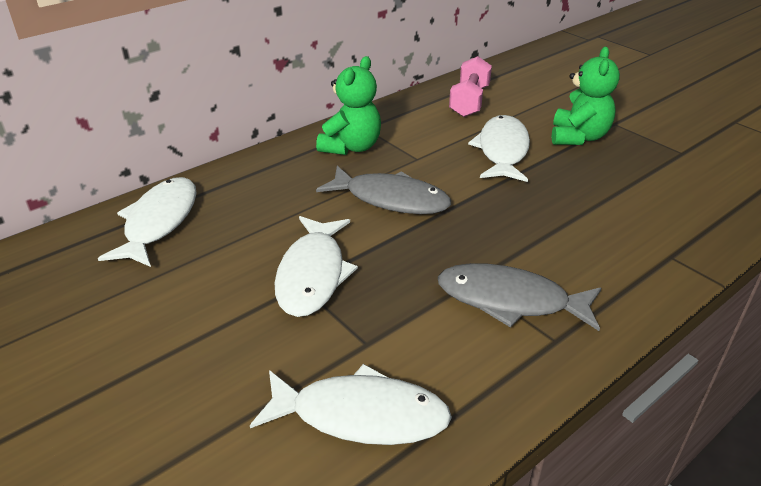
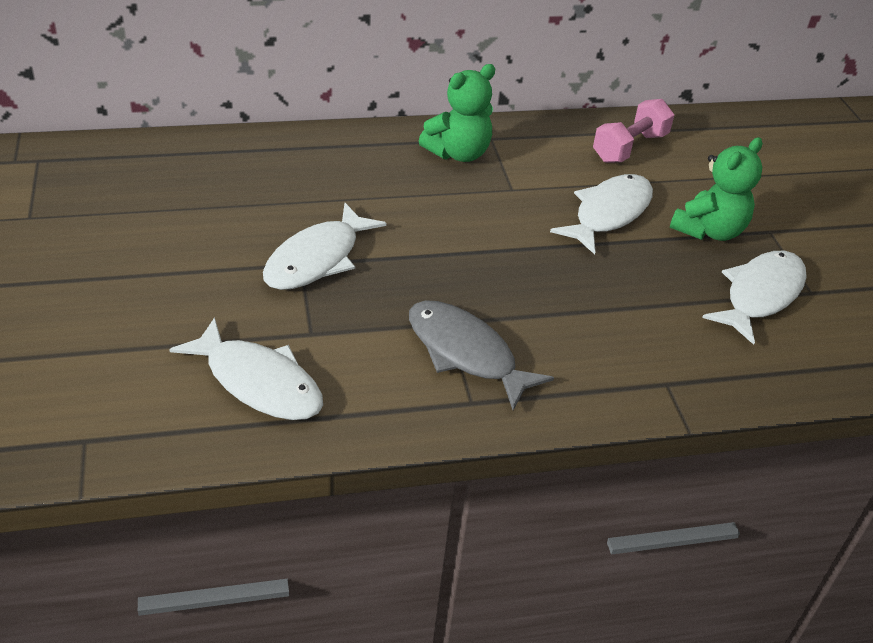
camera: 25 degrees right, 5 degrees up
(159, 222) = (230, 161): white fish -> white fish (760, 295)
(391, 199) = (447, 219): grey fish -> none

